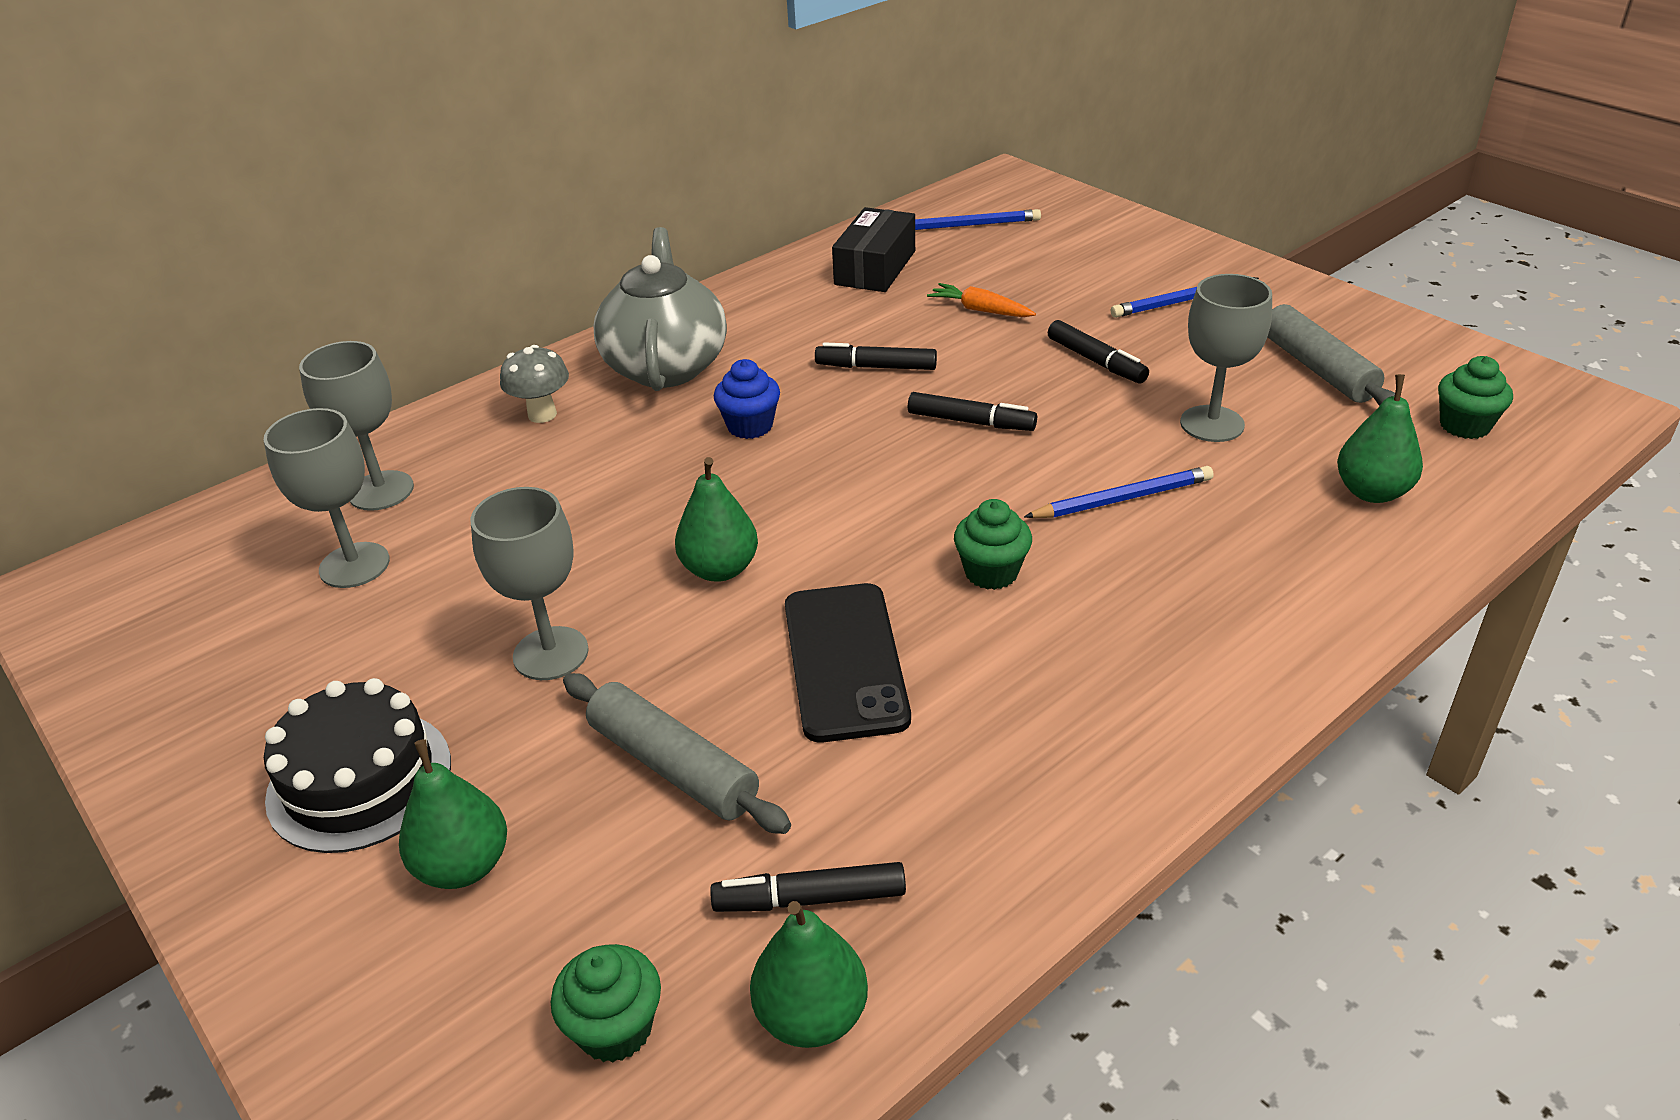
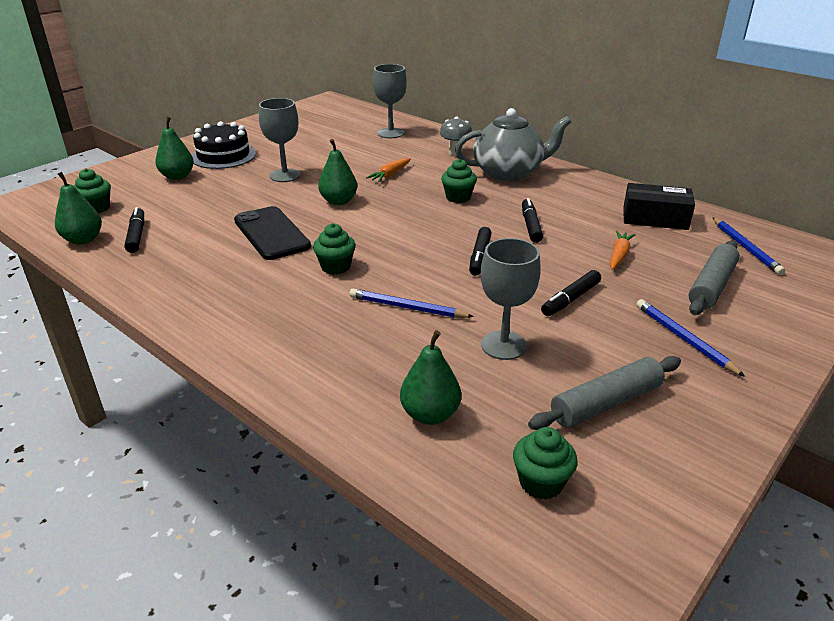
camera: 80 degrees right, 5 degrees down
(354, 565) = (341, 137): grey goblet -> none
(616, 499) = (390, 175): none -> orange carrot
(673, 766) = (215, 204): grey rolling pin -> grey rolling pin (711, 286)
(750, 426) = (458, 197): blue cupcake -> green cupcake
(845, 661) = (271, 233): black phone -> black phone turned 75 degrees clockwise
(1122, 499) = (407, 307): blue pencil -> blue pencil turned 135 degrees clockwise

